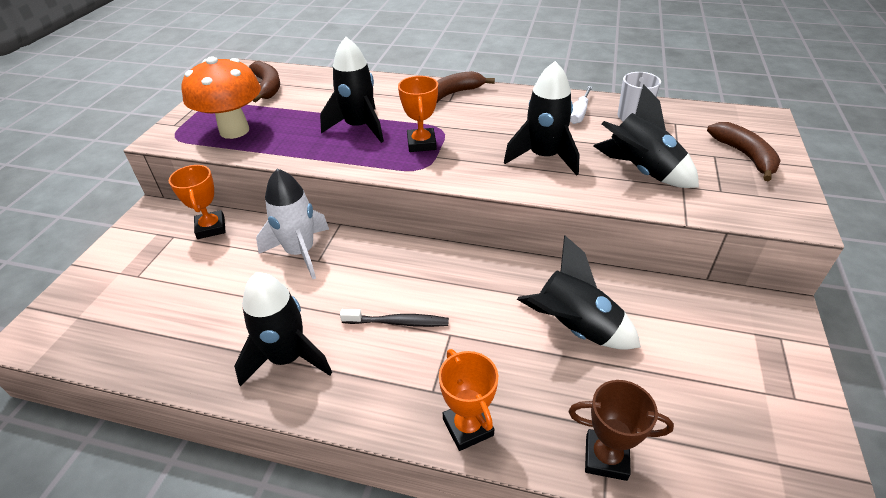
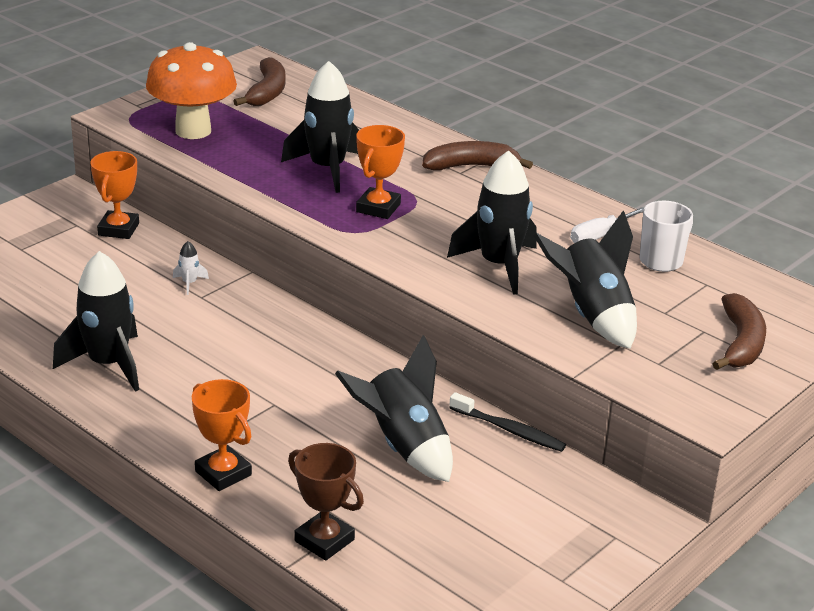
camera: 25 degrees right, 10 degrees down
(300, 252) = (189, 283): white rocket -> white rocket, size x0.41
(397, 322) = (232, 376): black toothbrush -> black toothbrush (509, 430)
(468, 427) = (223, 473): orange trophy -> orange trophy turned 45 degrees counterclockwise

